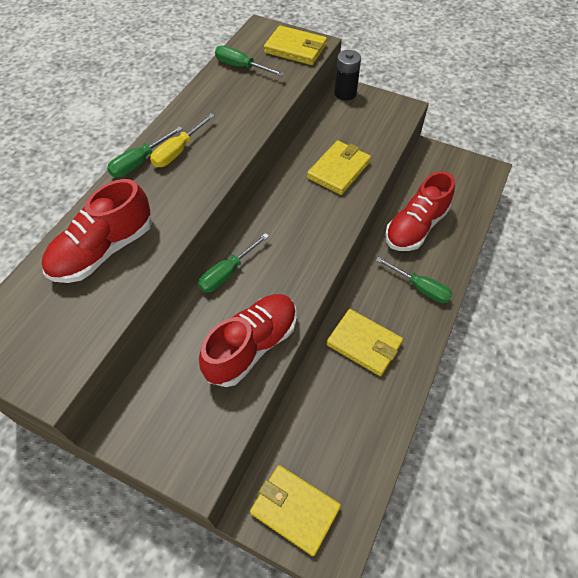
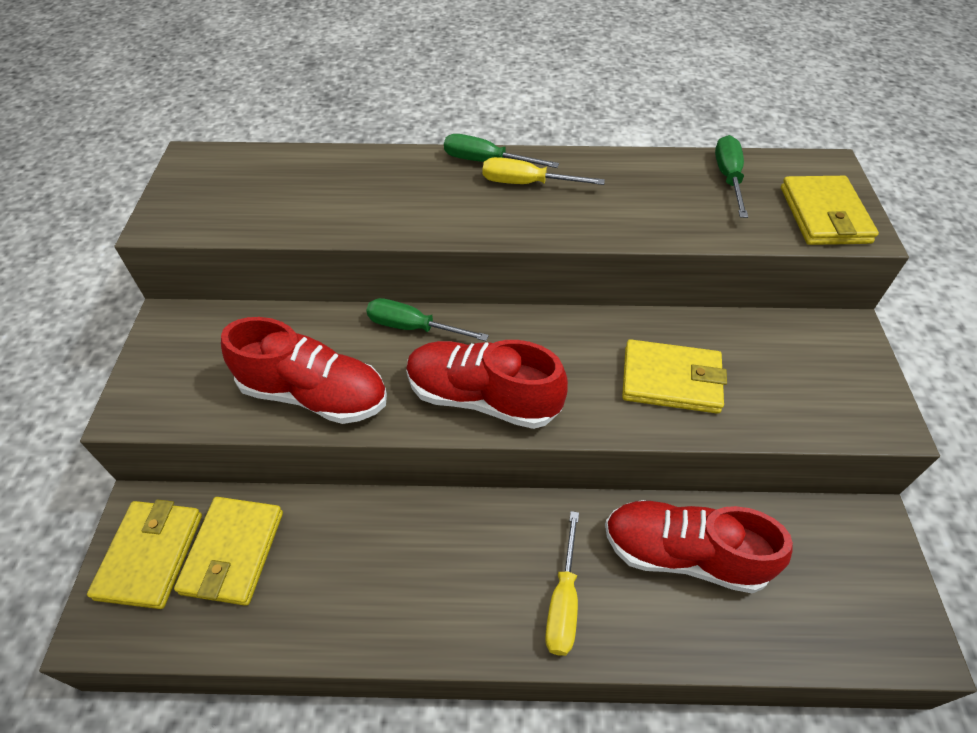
camera: 65 degrees right, 5 degrees down
(103, 250) = (341, 188): red shoe -> red shoe (482, 398)
(345, 93) = (841, 331): black battery -> none
(364, 344) = (420, 552): yellow wallet -> yellow wallet (233, 552)
(420, 288) = (563, 601): green screwdriver -> yellow screwdriver

